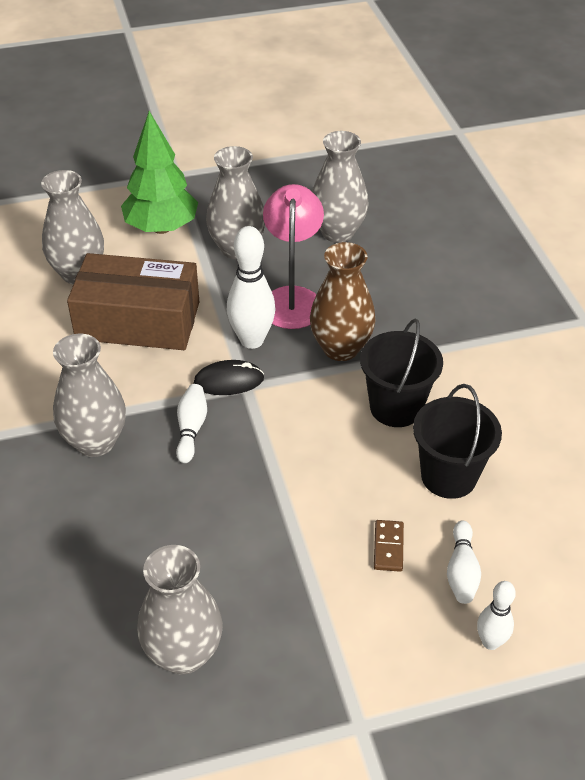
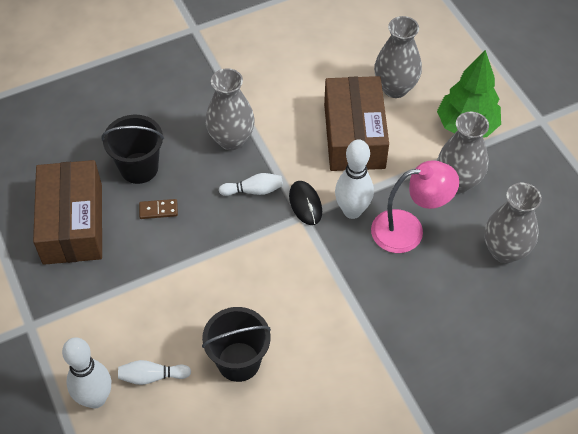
camera: 80 degrees right, 10 degrees up
(183, 654) = (73, 223): grey vase -> brown box
(341, 348) = (359, 272): brown vase -> none
(388, 547) = (167, 327): brown domino -> brown domino (158, 210)
(396, 407) = (302, 318): black bucket -> black bucket (139, 168)
(490, 642) = (95, 398): white bowling pin -> white bowling pin, size x1.72

